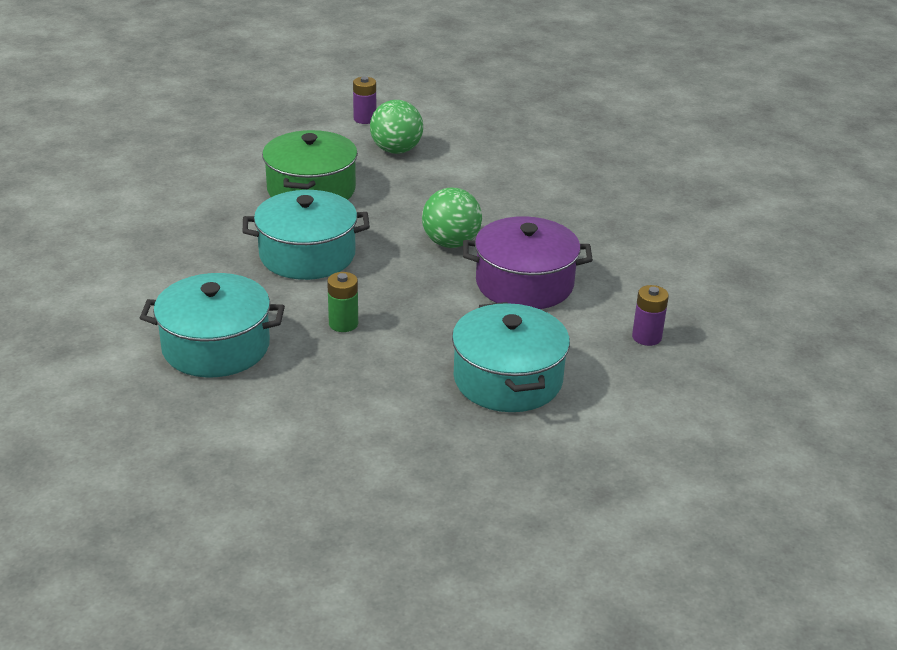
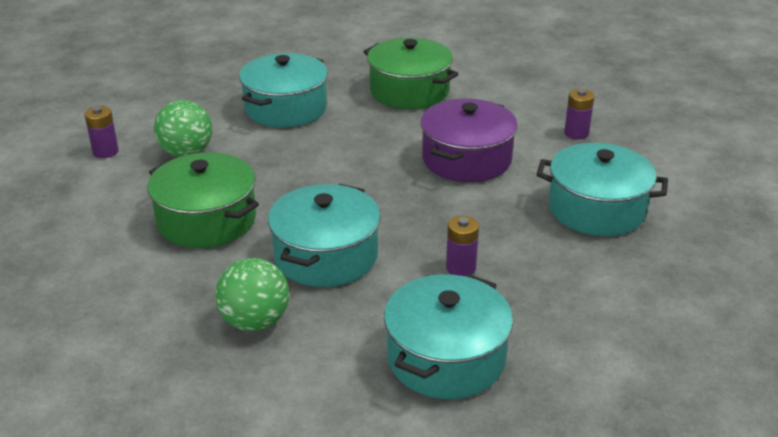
camera: 60 degrees left, 0 degrees up
(343, 324) = (461, 268): green battery -> purple battery
(451, 243) = (375, 174): green ball -> green ball (255, 322)
(514, 169) = (286, 108): none -> turquoise pot
(619, 220) = (409, 91): none -> green pot

